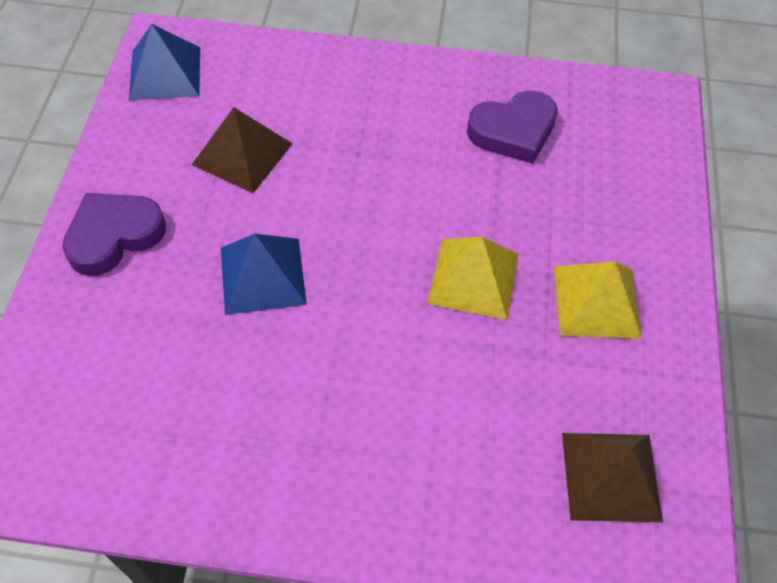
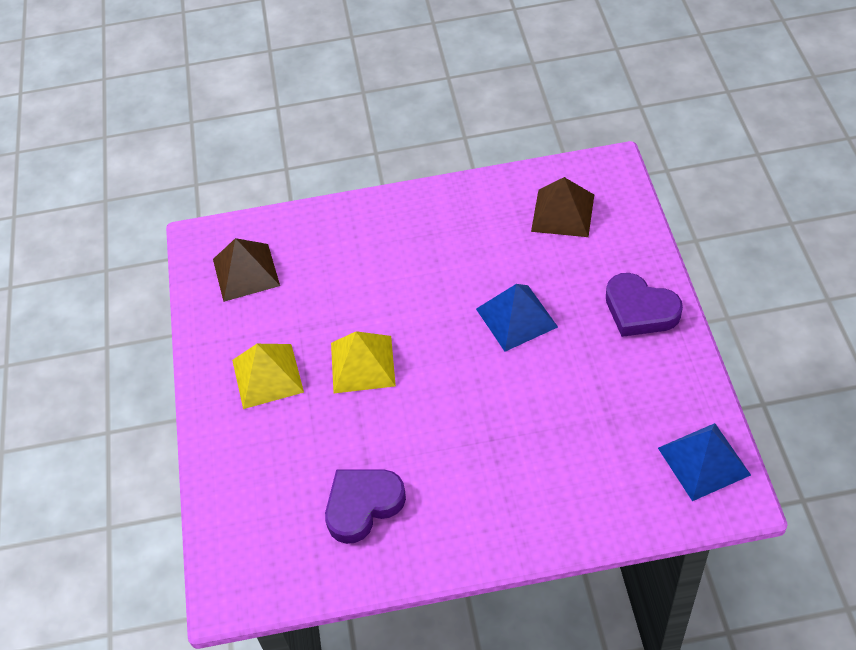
camera: 170 degrees right, 5 degrees down
(114, 236) = (640, 310): purple heart -> purple heart turned 90 degrees clockwise
(242, 154) = (586, 405): brown pyramid -> brown pyramid (562, 212)

